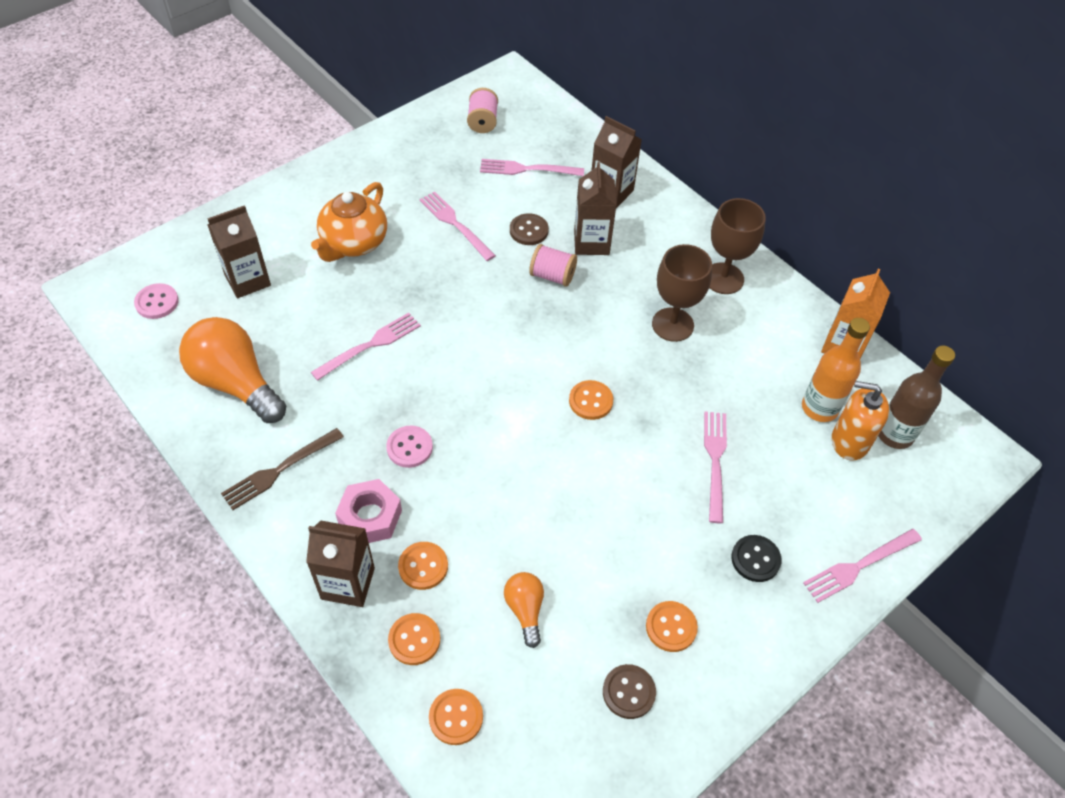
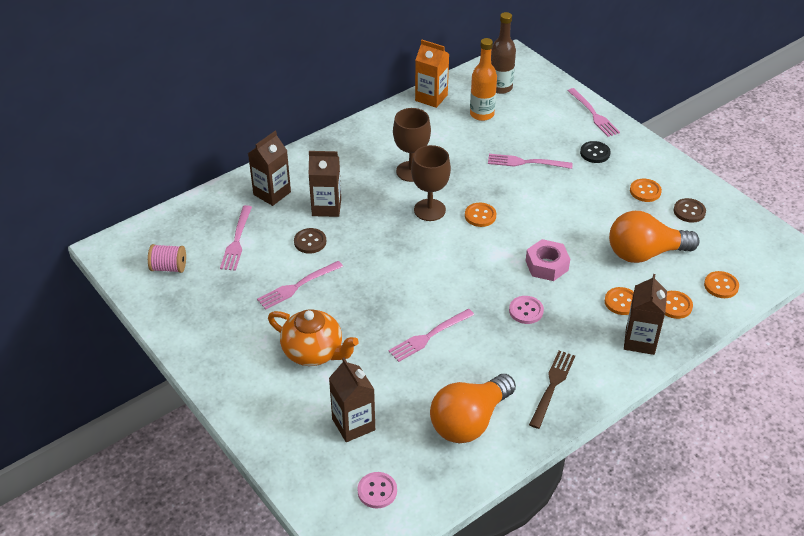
camera: 85 degrees left, 10 degrees down
(279, 470) = (552, 386): brown fork -> brown fork turned 120 degrees counterclockwise
(370, 345) = (429, 336): pink fork -> pink fork turned 90 degrees counterclockwise
(370, 517) = (586, 331): pink nut -> pink nut (546, 265)
(525, 610) = (645, 253): orange light bulb -> orange light bulb, size x1.99
(552, 276) = (360, 230): pink spool -> none
(723, 278) = (368, 143): brown goblet -> brown goblet (429, 210)
(849, 441) = (507, 105): orange soap dispenser -> none

